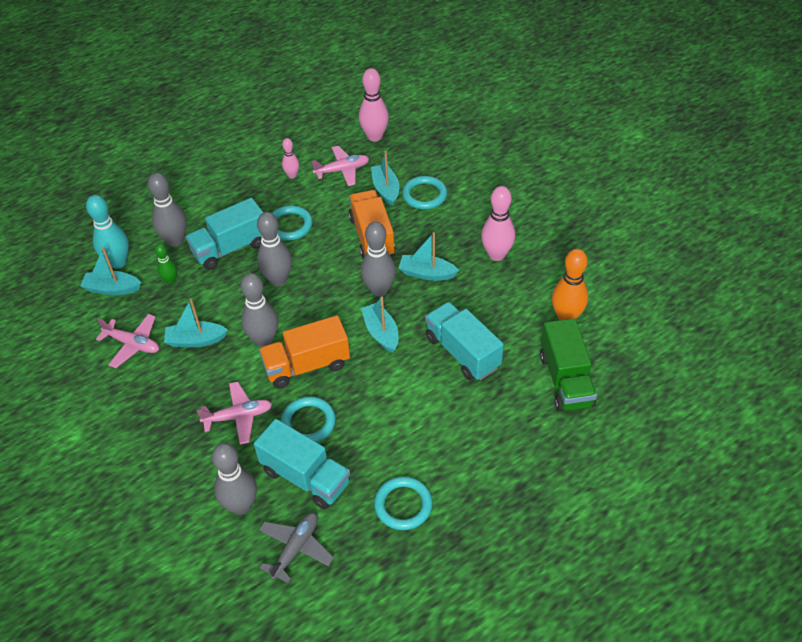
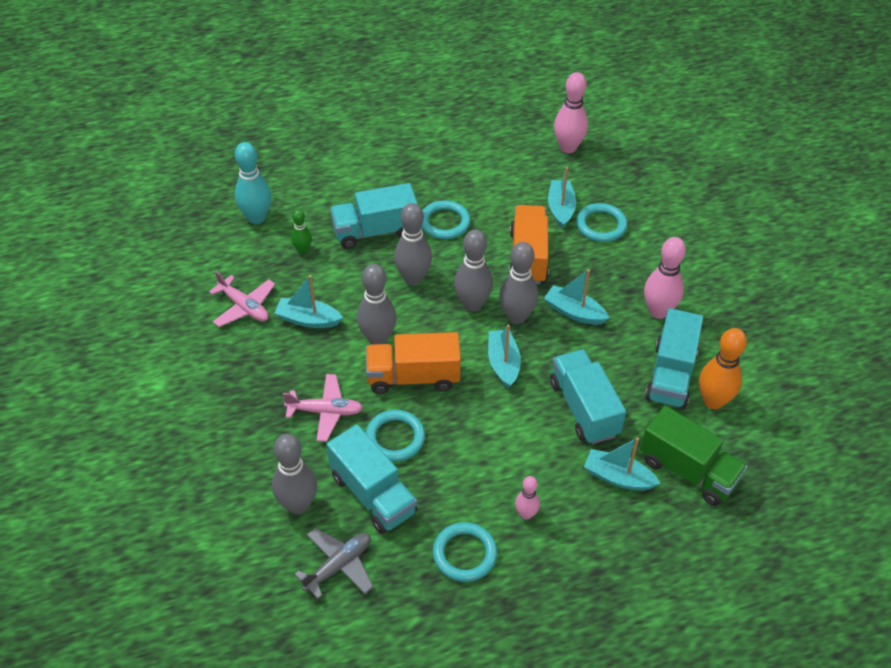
camera: 15 degrees right, 0 degrees up
(112, 289) = (242, 243): turquoise boat -> turquoise boat (618, 477)
(175, 241) = (321, 209): grey bowling pin -> grey bowling pin (472, 304)
(292, 175) = (465, 169): pink bowling pin -> pink bowling pin (526, 514)
(342, 170) = (520, 176): pink plane -> none
(524, 305) = (670, 375): none -> turquoise truck
(565, 380) = (688, 470): green truck -> green truck turned 60 degrees counterclockwise

